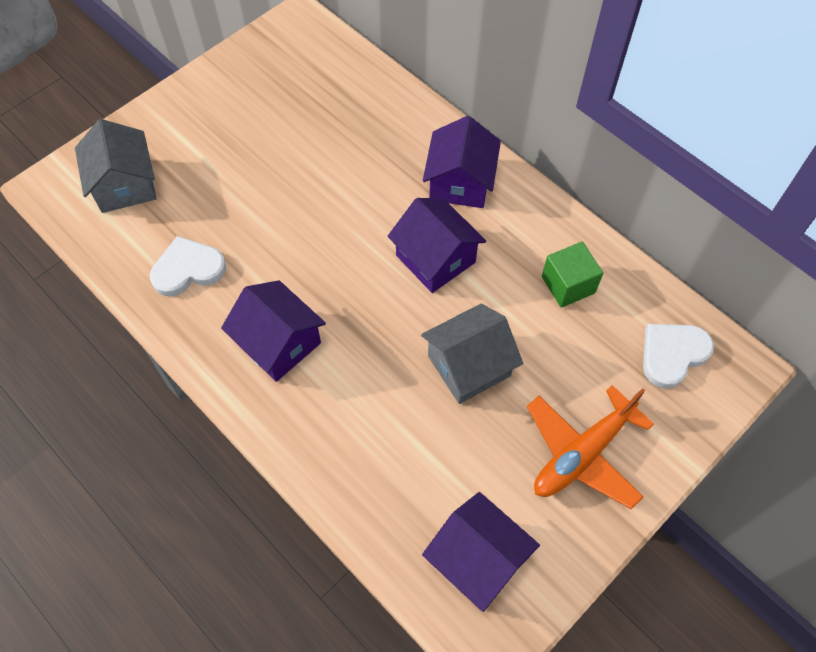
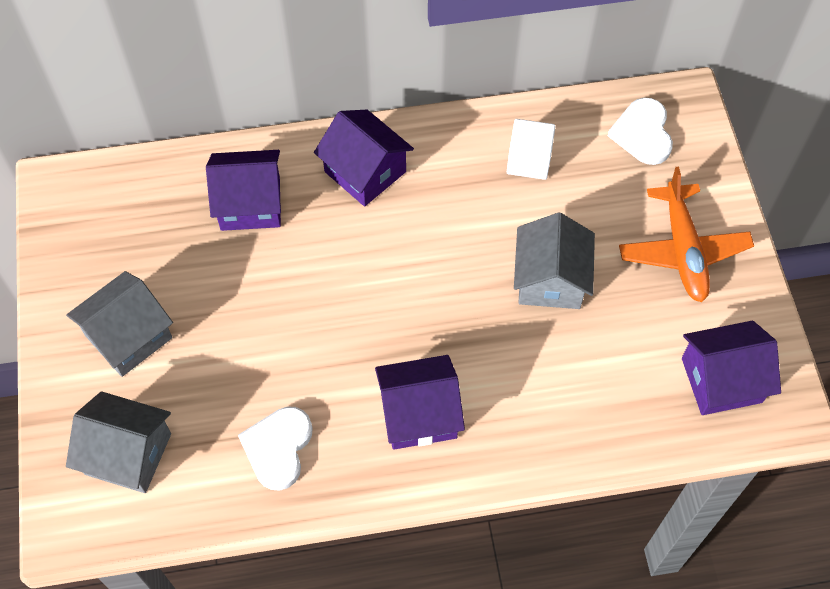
camera: 55 degrees left, 0 degrees up
(213, 129) = (128, 336): none -> grey house
(435, 259) = (428, 239): purple house -> purple house (250, 203)
(568, 285) = (529, 160): green cube -> white cube

